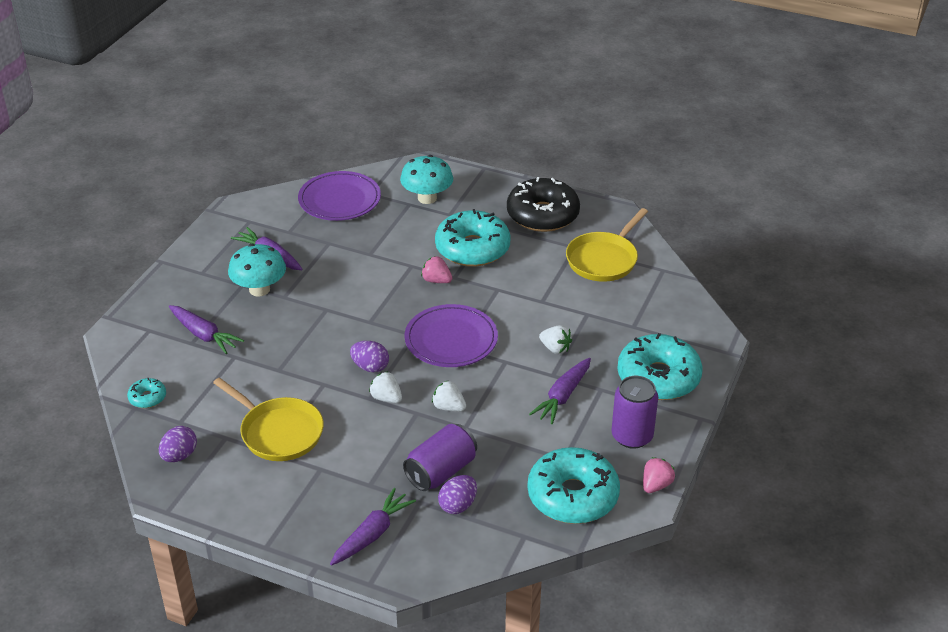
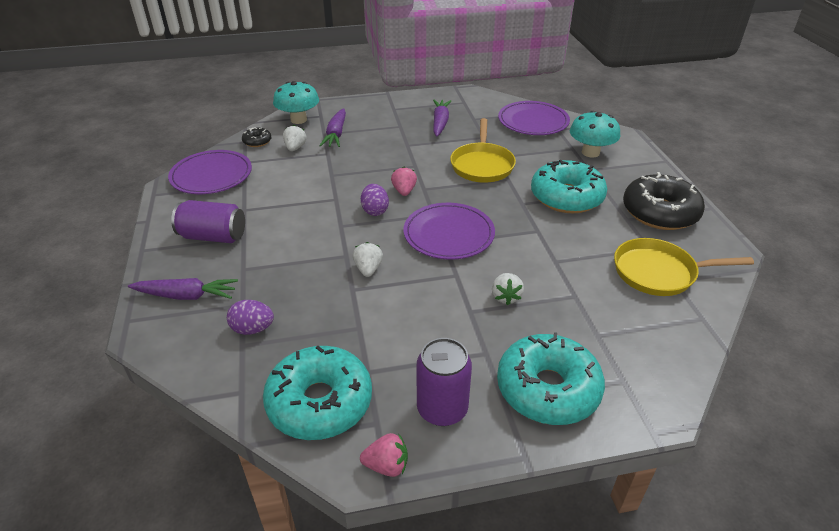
camera: 55 degrees right, 0 degrees up
(147, 398) = (257, 141): turquoise donut -> black donut
(179, 456) = (211, 175): purple egg -> purple plate
(259, 289) = (403, 133): turquoise mushroom -> turquoise mushroom (298, 120)
(278, 432) = (267, 202): yellow pan -> yellow pan (482, 165)
(386, 398) = (348, 233): white strawberry -> white strawberry (295, 148)
(436, 280) = (507, 197): pink strawberry -> pink strawberry (404, 191)
(441, 471) = (287, 300): purple can -> purple can (213, 236)
(563, 396) = (449, 331): purple carrot -> none

